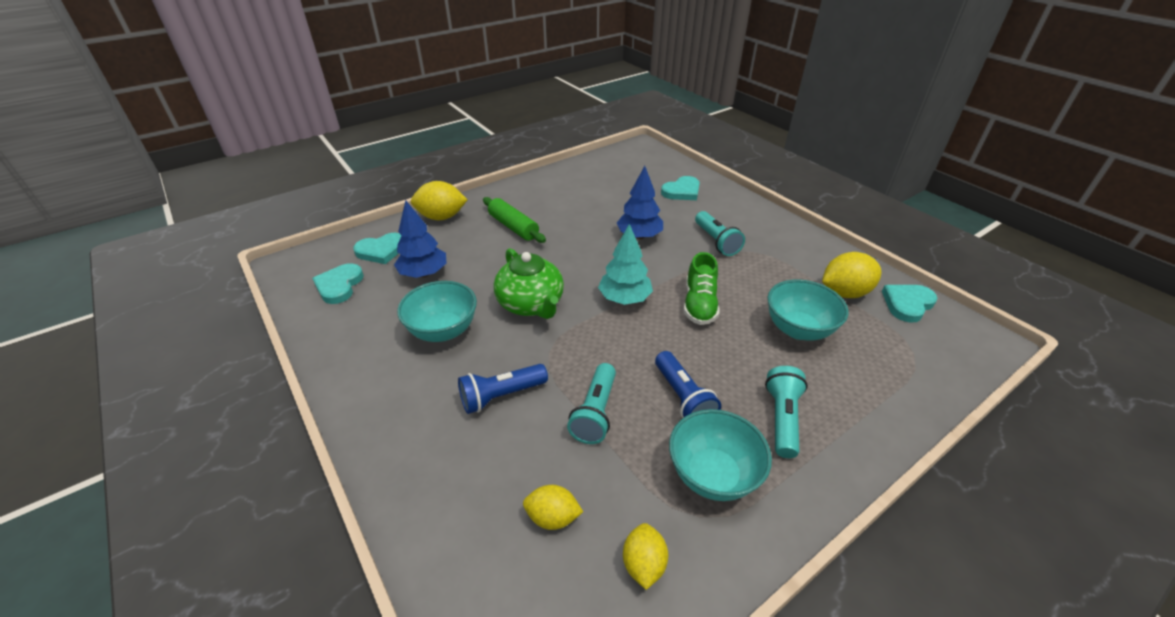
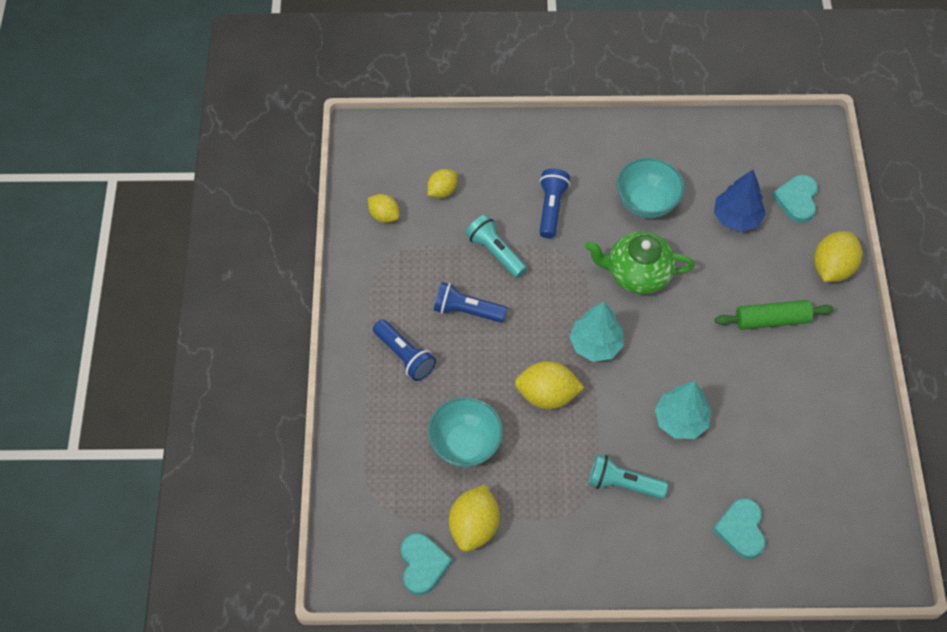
camera: 125 degrees right, 20 degrees up
(339, 286) = (758, 155): turquoise heart -> none
(639, 236) = (680, 420): blue tree -> turquoise tree
(699, 304) = (547, 395): green shoe -> yellow lemon
(712, 475) = (402, 284): turquoise bowl -> none
(782, 418) = (404, 356): turquoise flashlight -> blue flashlight

